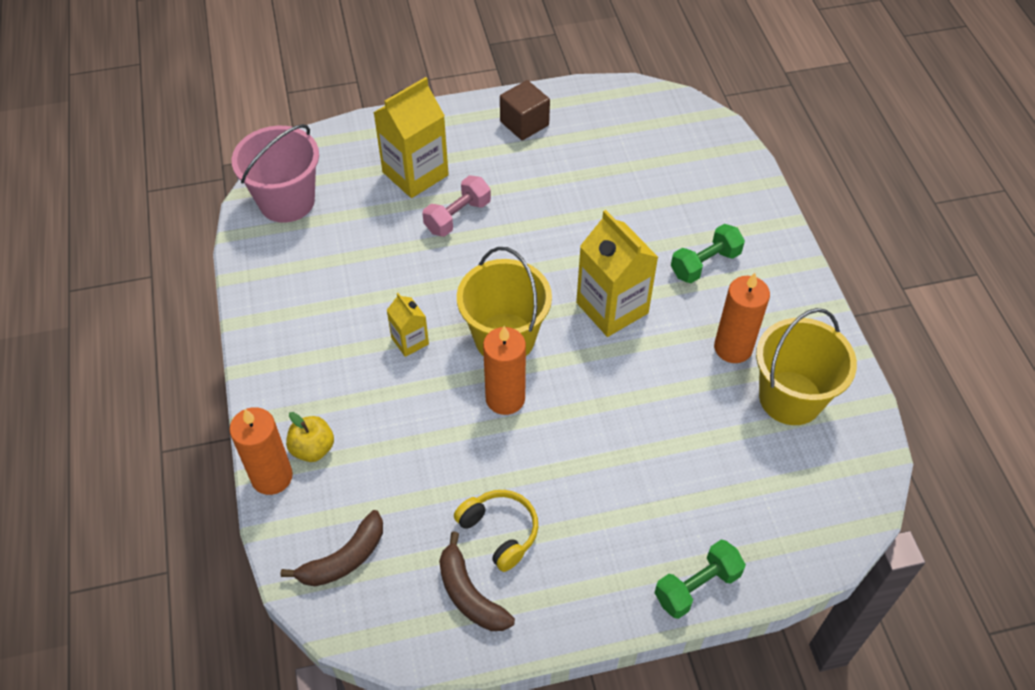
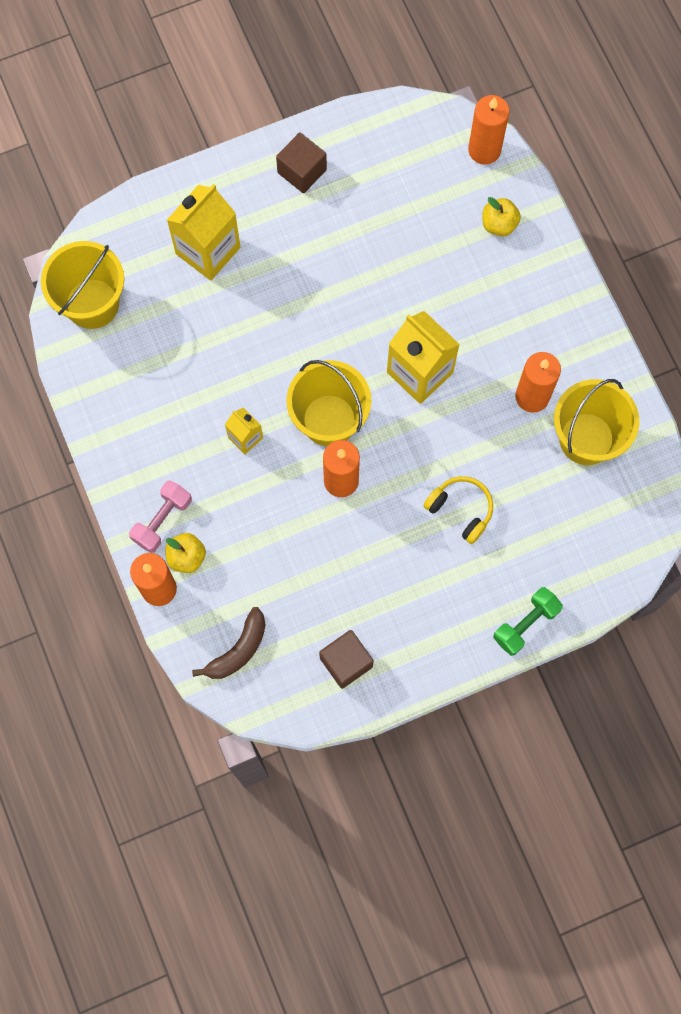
camera: 10 degrees left, 20 degrees up
(286, 201) = (92, 303): pink bucket -> yellow bucket
(457, 216) = (259, 294): pink dumbbell -> pink dumbbell (162, 520)
(469, 594) = (346, 662): brown banana -> brown cube
(499, 532) = (360, 605): yellow headphones -> yellow headphones (461, 510)
(705, 264) = (498, 310): green dumbbell -> none
(709, 130) = (484, 150): none -> orange candle
(716, 191) = (499, 224): none -> yellow apple

